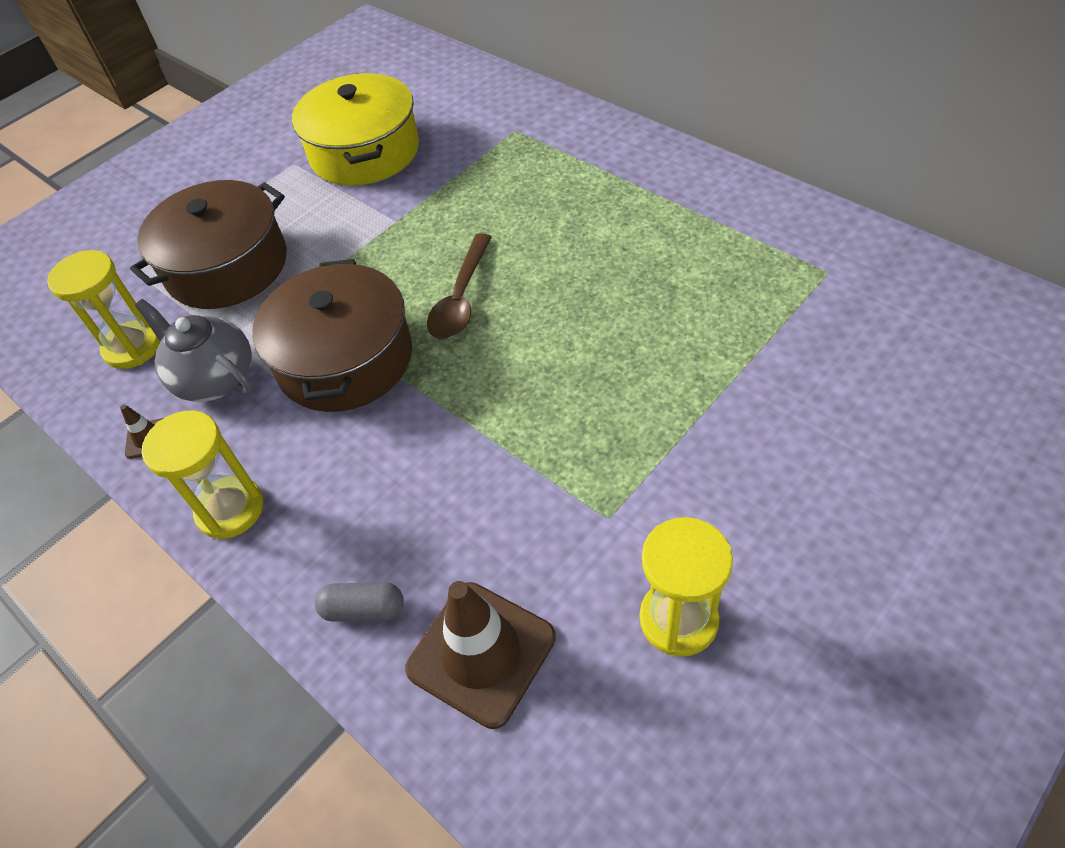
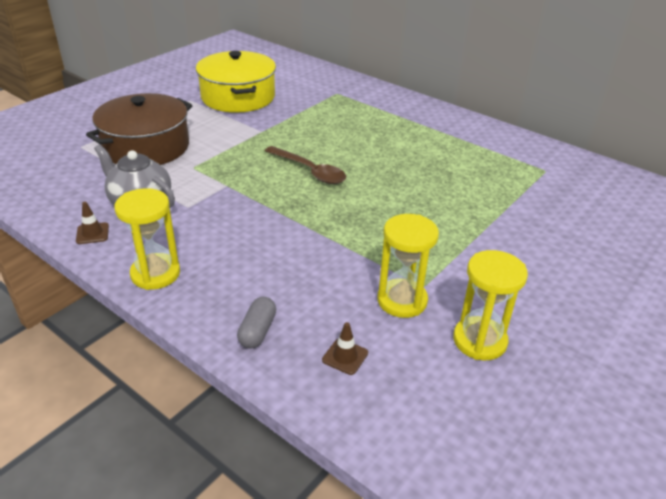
camera: 10 degrees left, 15 degrees down
(132, 347) = (79, 185): yellow hourglass -> yellow hourglass (402, 300)
(345, 359) = (233, 198): brown pot -> none
(363, 609) = (257, 331): grey capsule -> grey capsule turned 75 degrees counterclockwise
(461, 299) = (310, 171): brown spoon -> brown spoon turned 60 degrees counterclockwise
(481, 653) = (345, 356): brown traffic cone -> brown traffic cone, size x0.44

